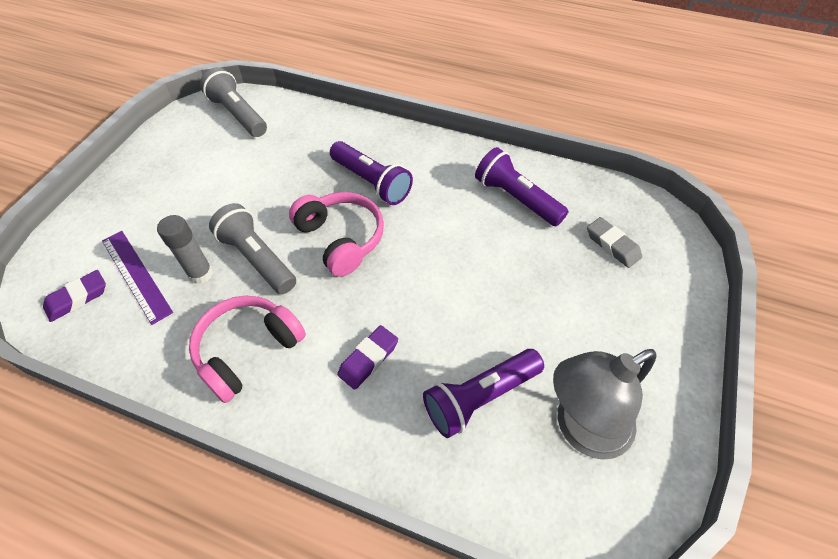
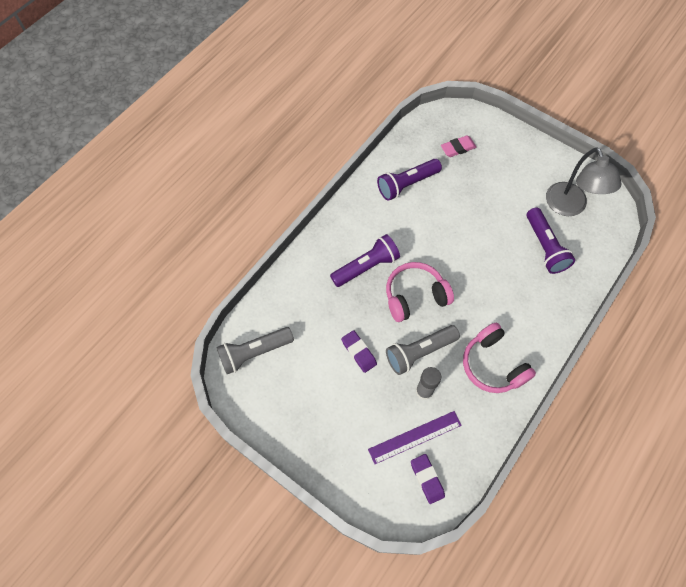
camera: 75 degrees left, 10 degrees up
(368, 359) = (511, 297): purple eraser -> purple eraser (359, 352)
(612, 245) = (458, 148): grey eraser -> pink eraser

